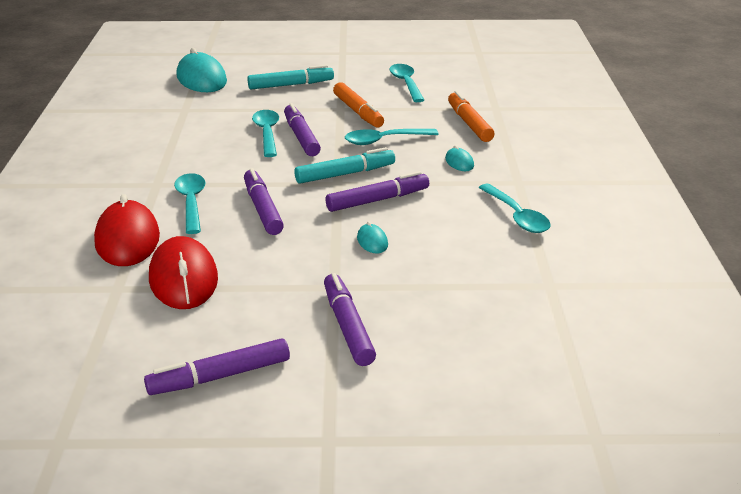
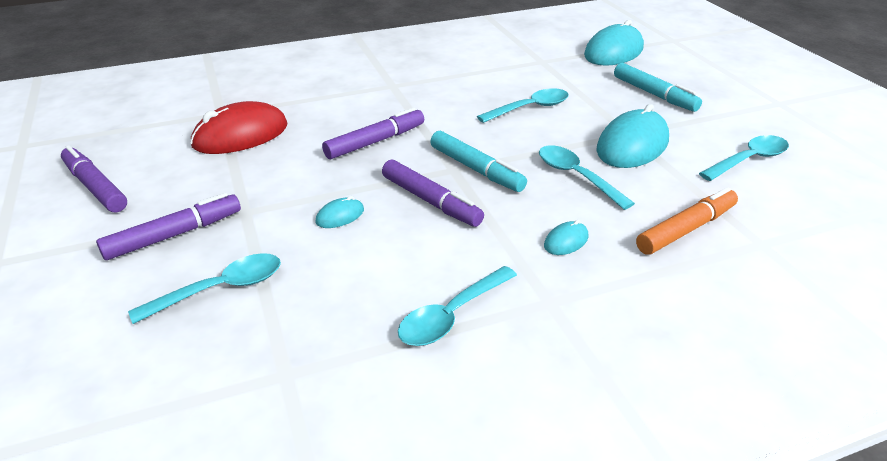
camera: 70 degrees right, 5 degrees up
(127, 239) = (295, 98): red mouse -> none
(191, 203) = (368, 107): turquoise spoon -> turquoise spoon (220, 289)
(301, 137) = (539, 127): purple marker -> none
(358, 112) = (632, 145): orange marker -> turquoise mouse

